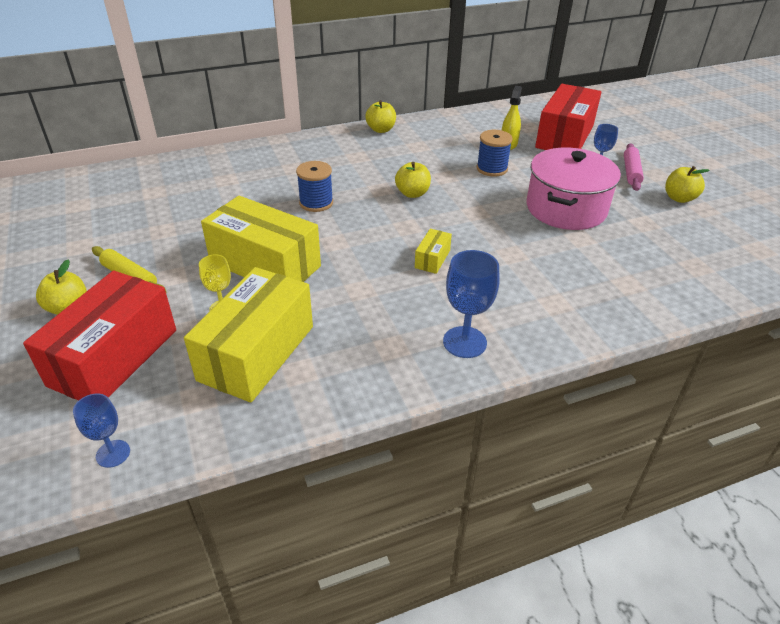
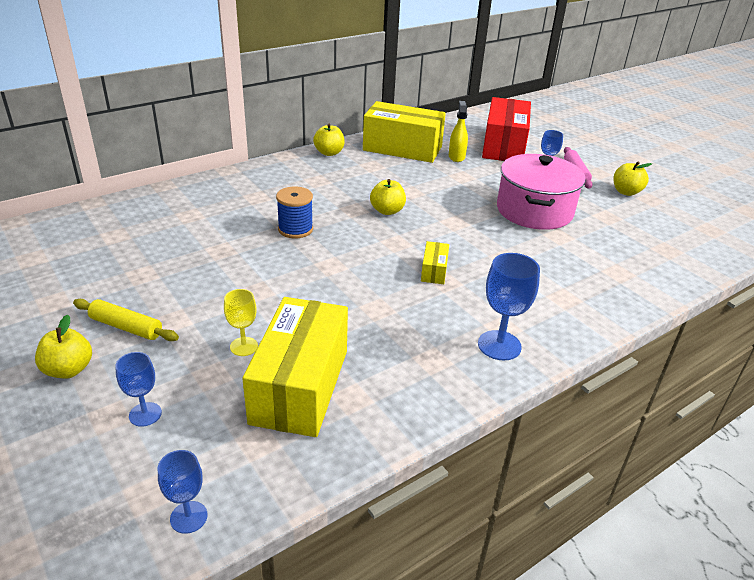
camera: 15 degrees left, 5 degrees down
(114, 357) = (145, 414): red box -> blue goblet
(265, 264) = (269, 296): yellow box -> yellow box (402, 148)
(492, 169) = (451, 180): blue spool -> none

